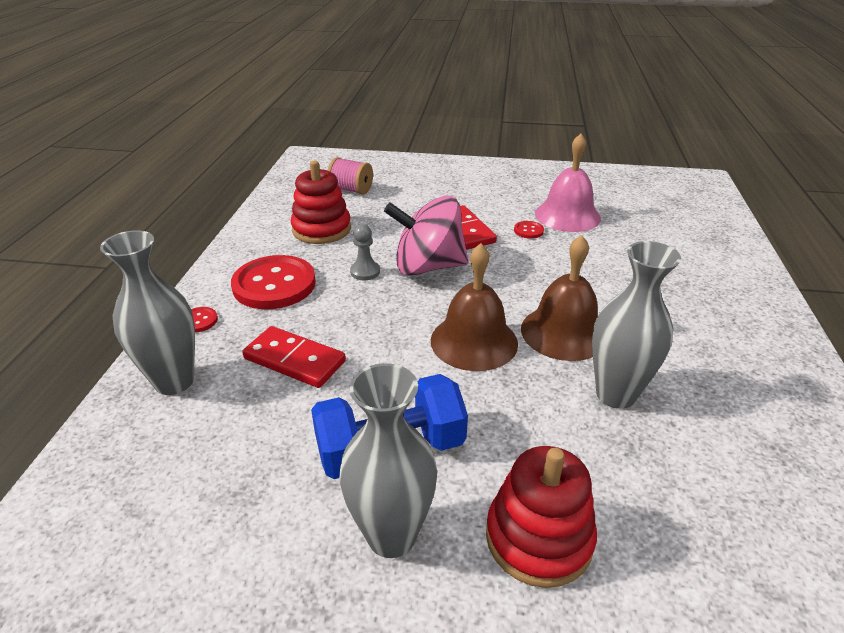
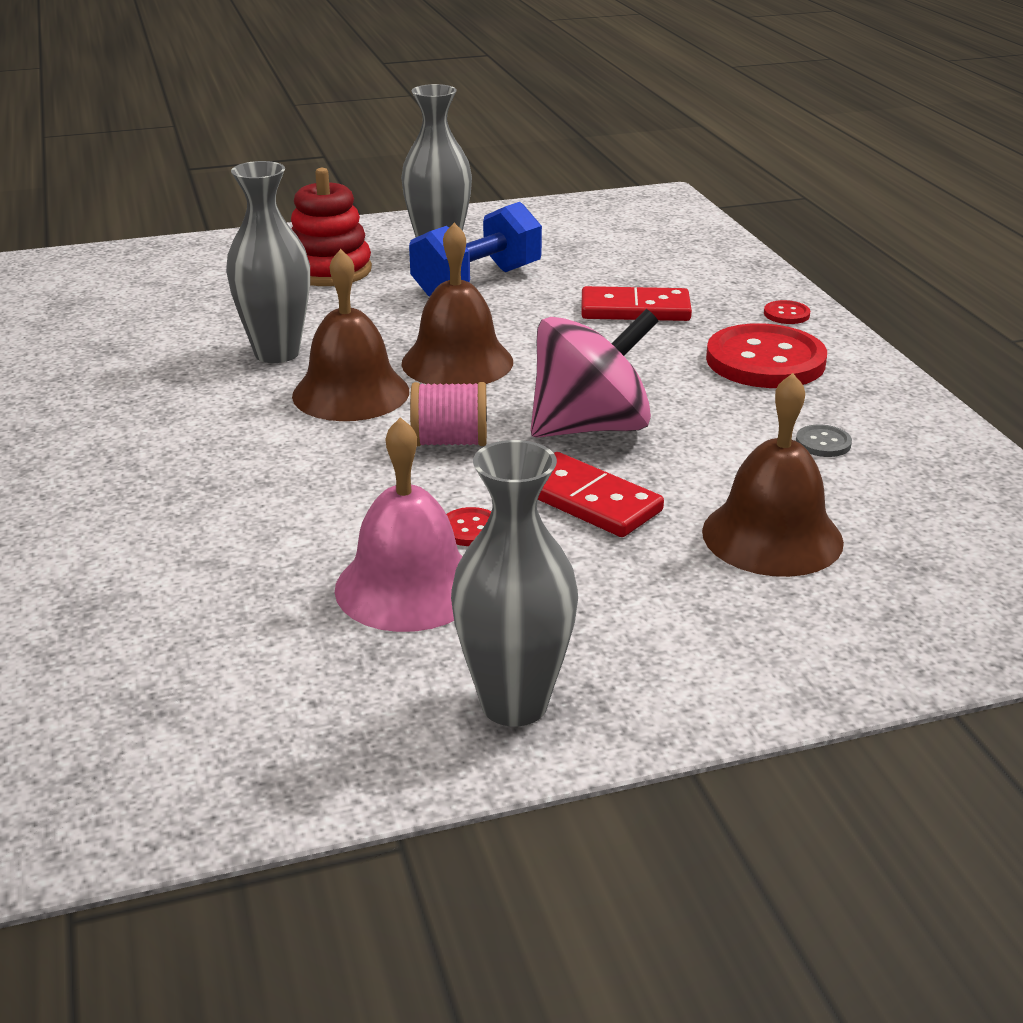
camera: 155 degrees right, 5 degrees down
(174, 381) = (723, 276): grey vase -> grey vase (514, 704)
(321, 229) = (823, 443): red stacking toy -> grey button
(351, 190) = (898, 535): pink spool -> pink spool (449, 442)
(365, 272) = (671, 400): grey pawn -> none
(400, 200) = (772, 536): none -> brown bell

